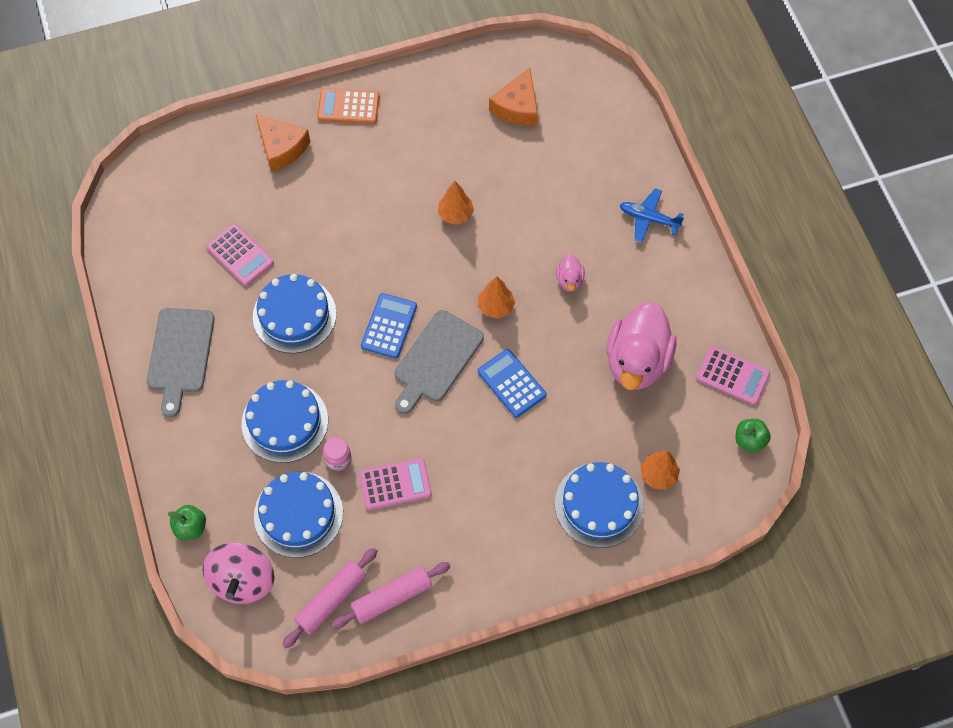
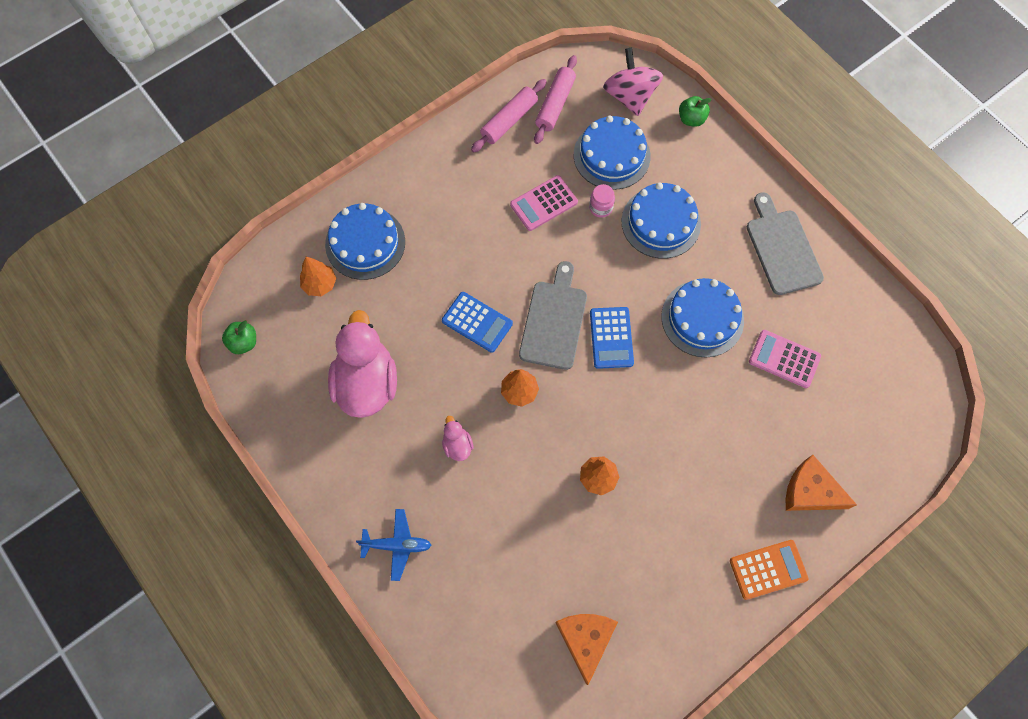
camera: 160 degrees right, 5 degrees up
(733, 376) = (271, 399): pink calculator -> none

